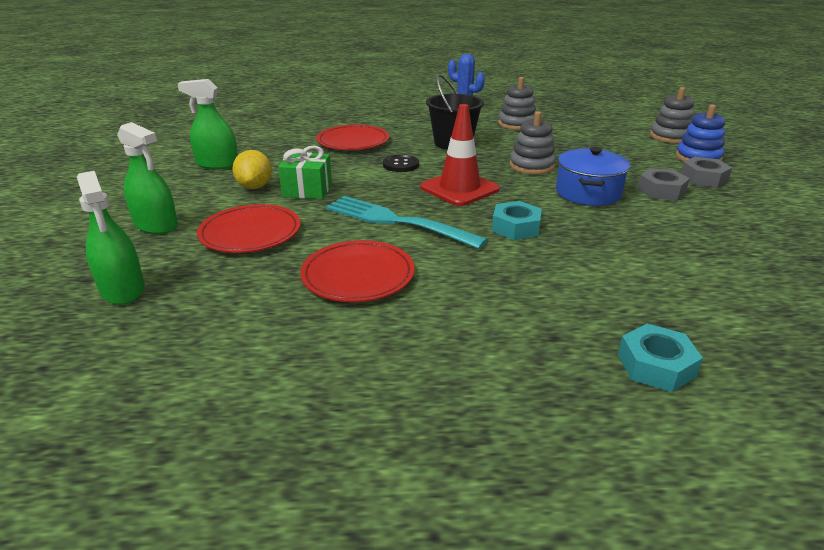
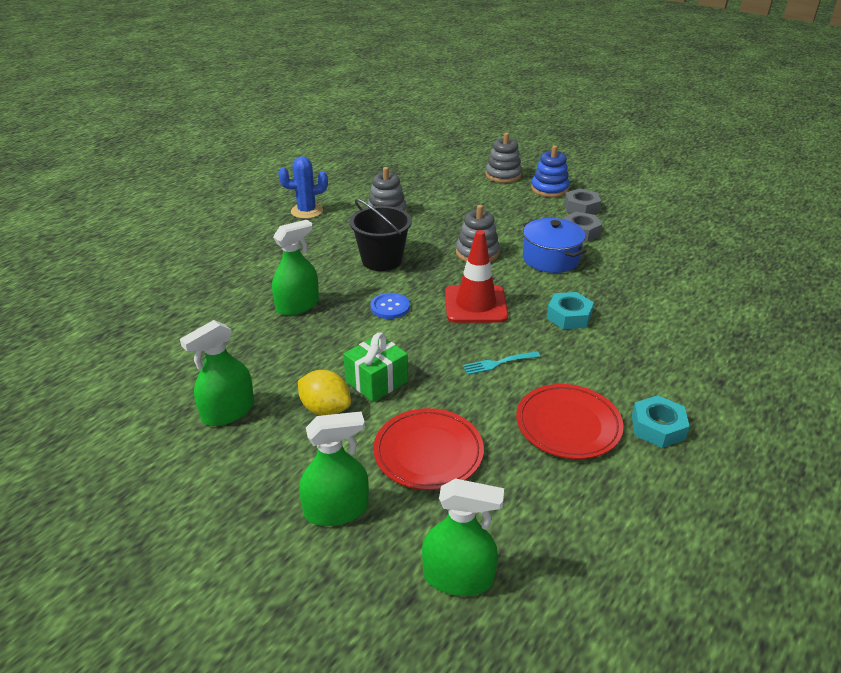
camera: 50 degrees left, 5 degrees up
(353, 141) = (297, 305): red plate -> green spray bottle
(397, 221) = (498, 363): turquoise fork -> turquoise fork, size x0.46
(401, 165) = (390, 307): black button -> blue button
(655, 365) = (775, 363): turquoise nut -> turquoise nut (657, 427)

